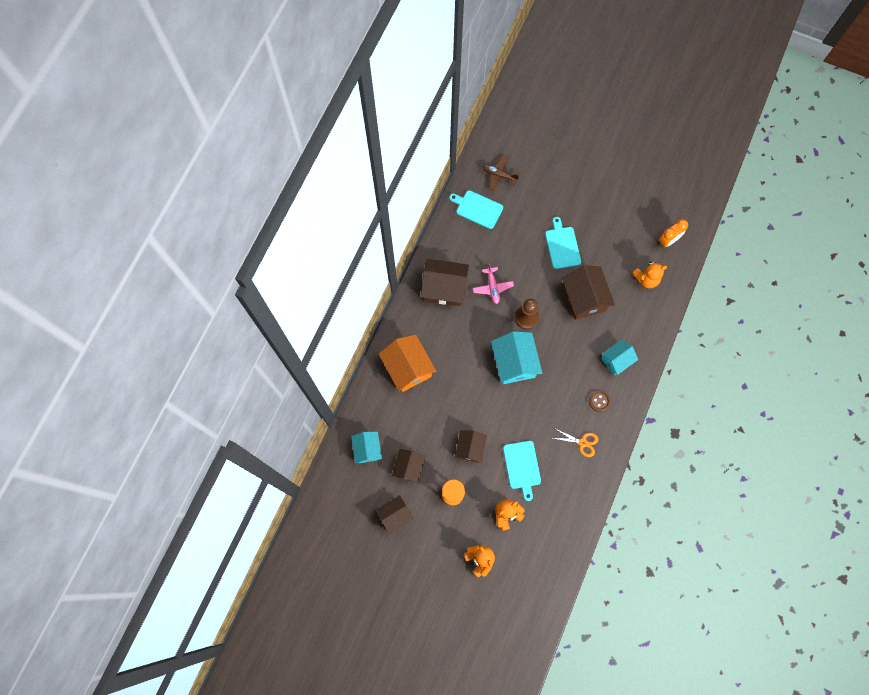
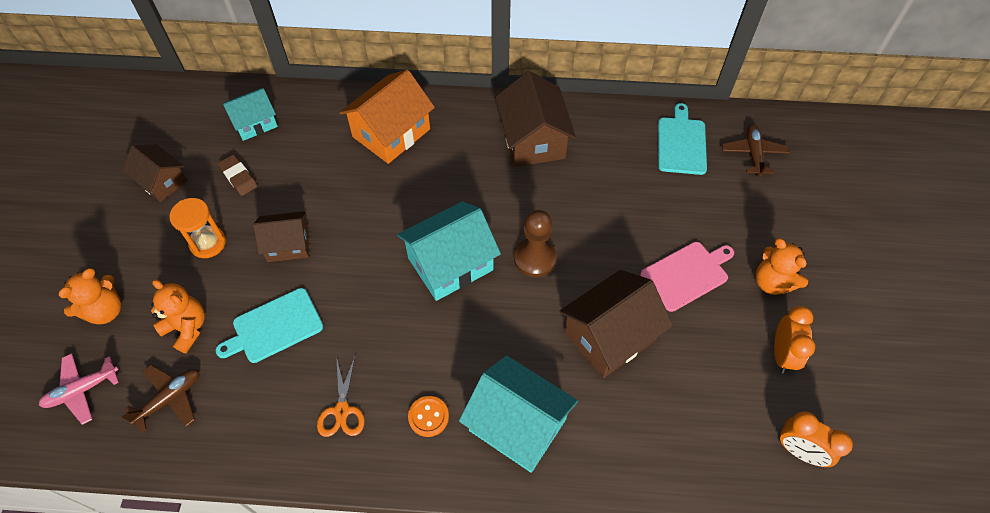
camera: 70 degrees right, 15 degrees down
(409, 467) = (238, 177): brown house -> brown eraser
(492, 287) = (564, 198): pink plane -> pink plane (82, 390)
(547, 530) = (170, 399): none -> brown plane
(562, 246) = (686, 275): turquoise cutting board -> pink cutting board
(599, 401) = (428, 417): brown button -> orange button
(616, 360) = (517, 425): turquoise house -> turquoise house, size x1.61
(620, 223) = (782, 354): none -> orange clock
(646, 279) = (700, 432): orange teddy bear -> orange teddy bear (772, 282)

